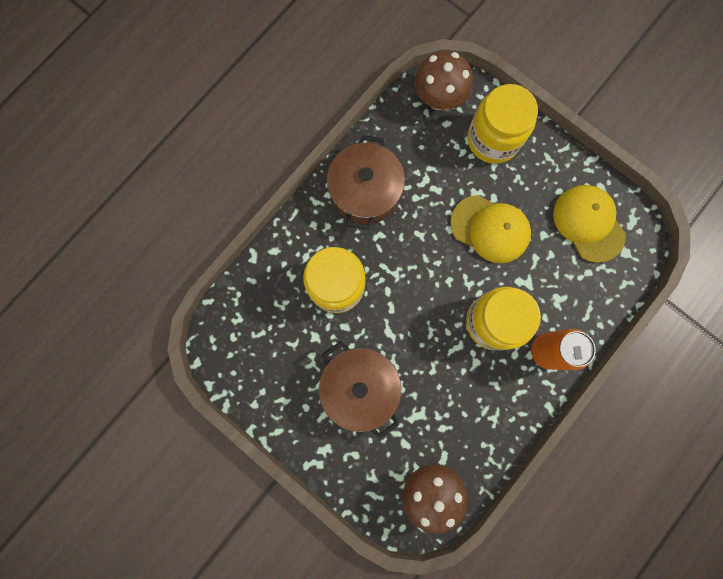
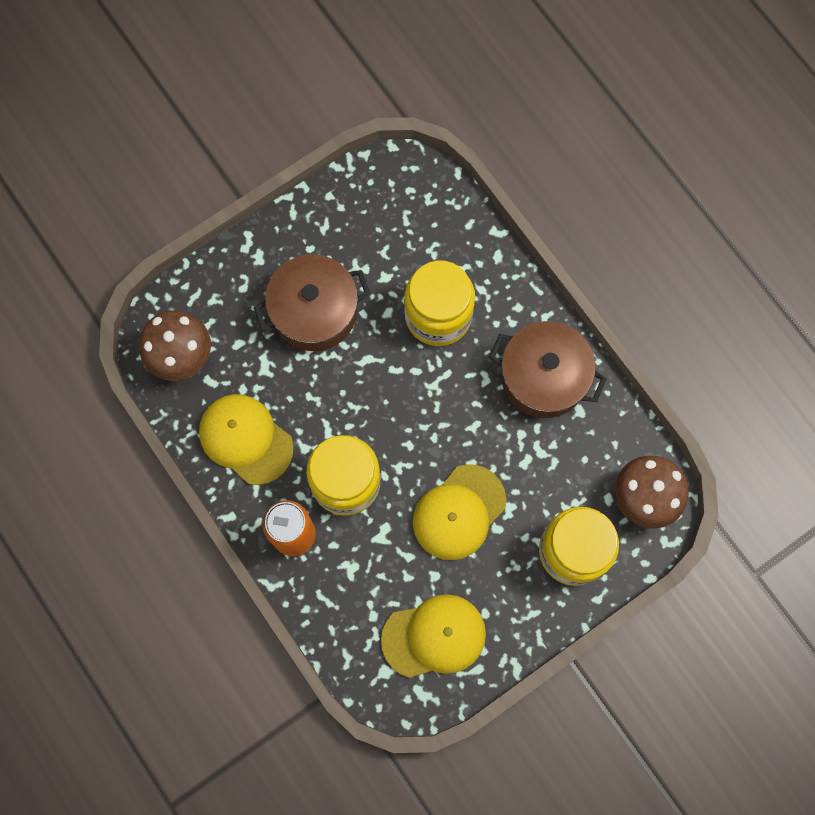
camera: 105 degrees right, 5 degrees down
(483, 413) = (246, 439): none -> yellow cap

